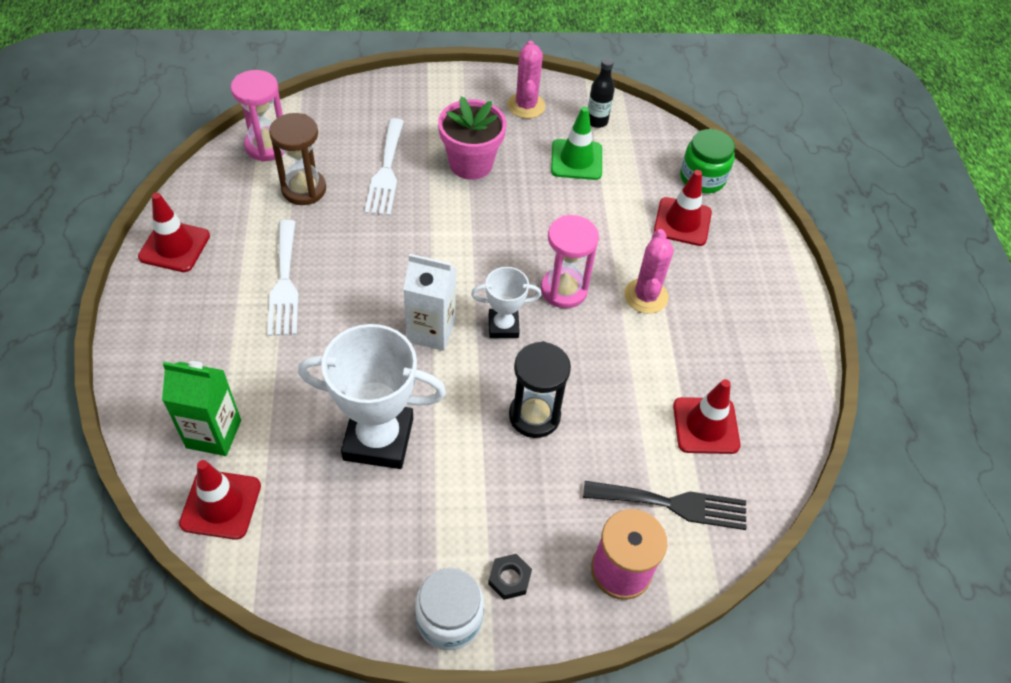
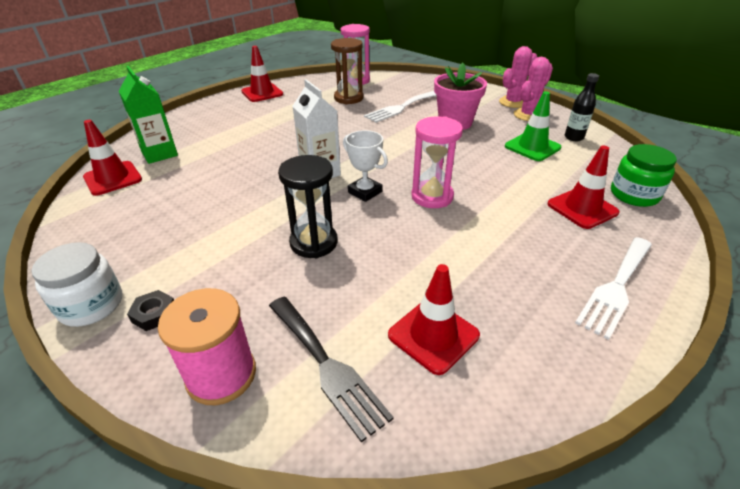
camera: 50 degrees right, 15 degrees down
(284, 283) = (283, 122): white fork -> white fork (616, 287)
(378, 439) = (216, 198): white trophy -> none
(646, 296) = (492, 230): pink cactus -> pink cactus (513, 102)

